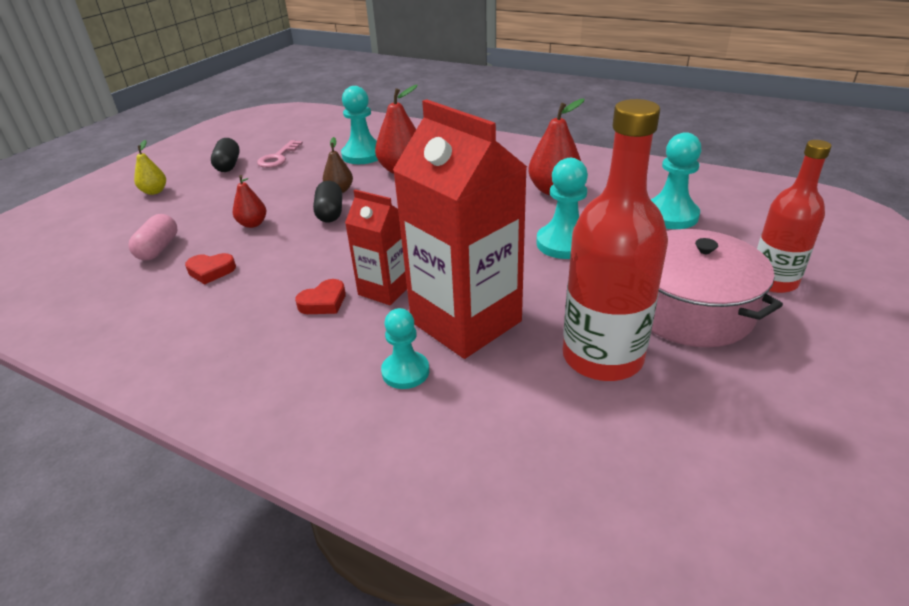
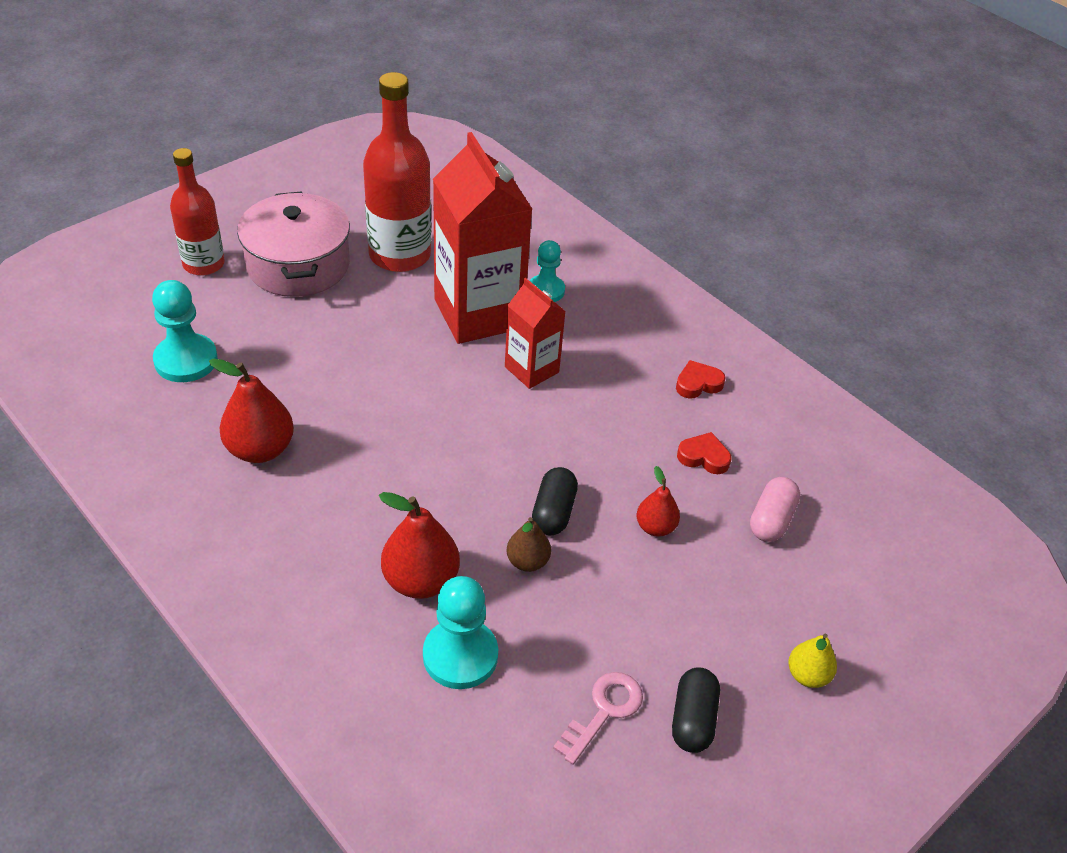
camera: 165 degrees left, 10 degrees up
(323, 302) = (592, 375): red heart -> red heart (698, 383)
(564, 243) = (328, 364): turquoise pawn -> none

